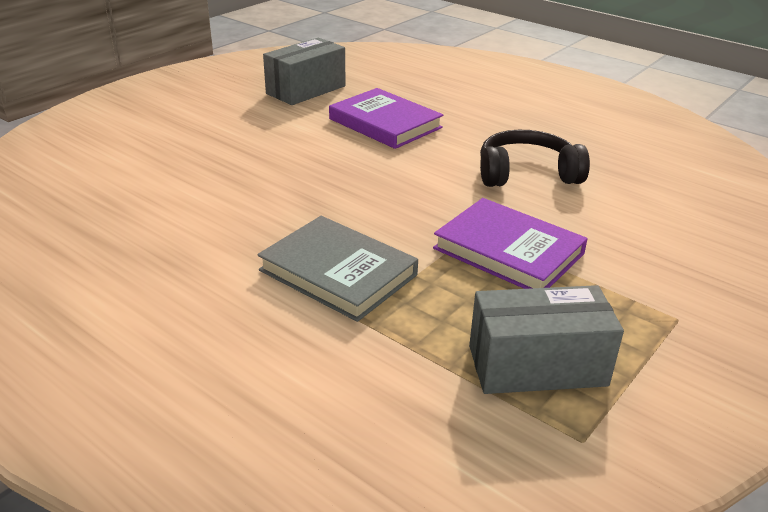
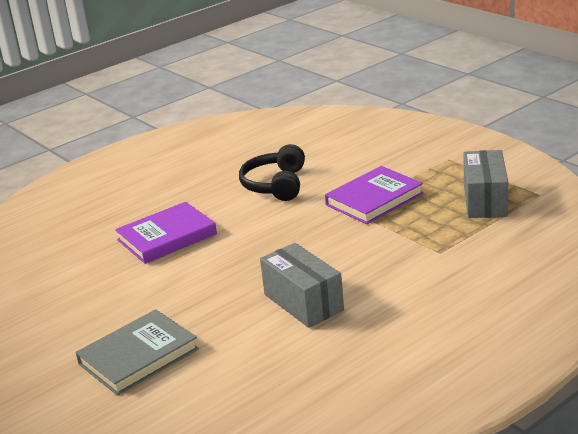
camera: 75 degrees left, 5 degrees down
(306, 90) = (71, 277): grey box -> grey box (303, 302)
(338, 273) = (389, 259): grey book -> grey book (138, 356)

